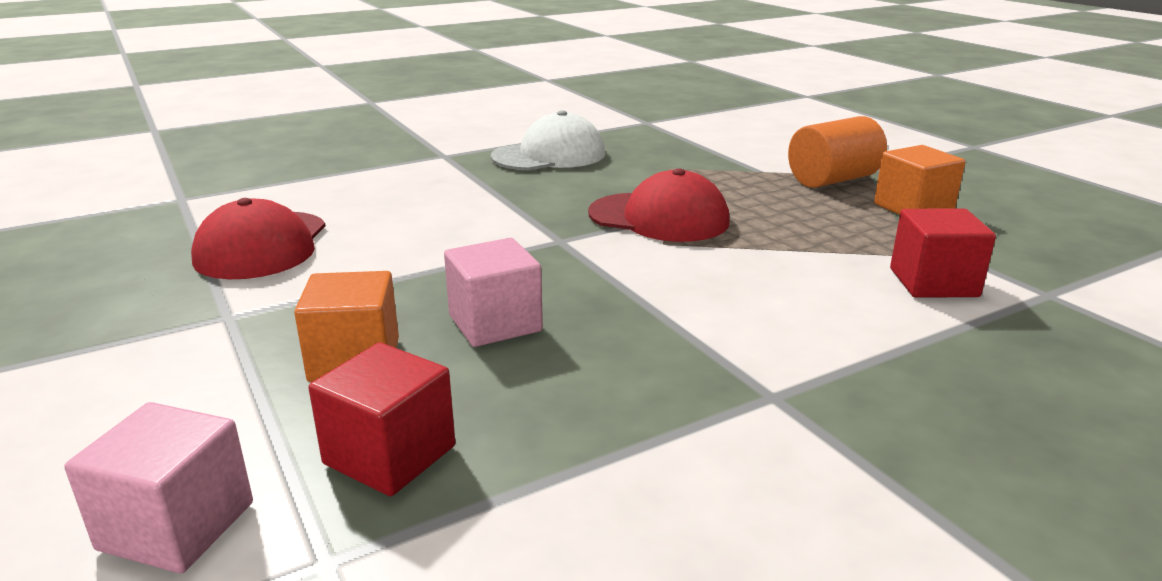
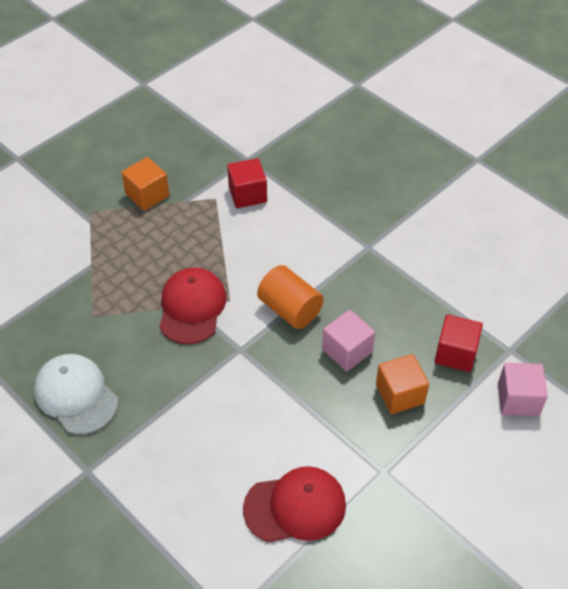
camera: 105 degrees left, 25 degrees up
(833, 180) = (104, 229): orange cylinder -> orange cylinder (290, 309)

